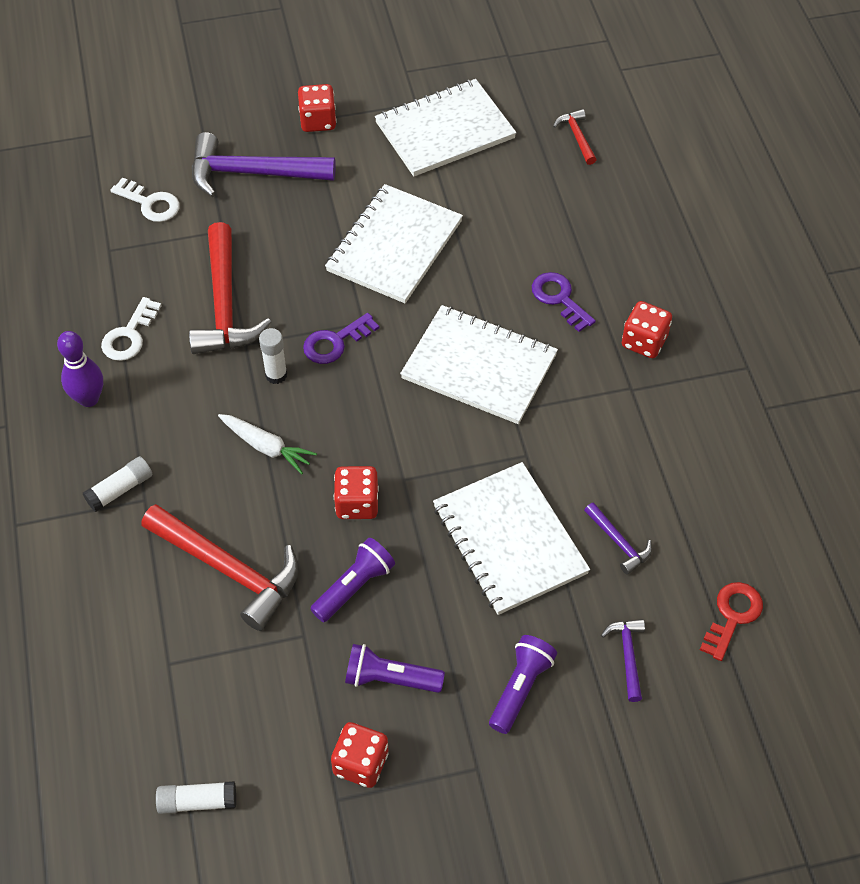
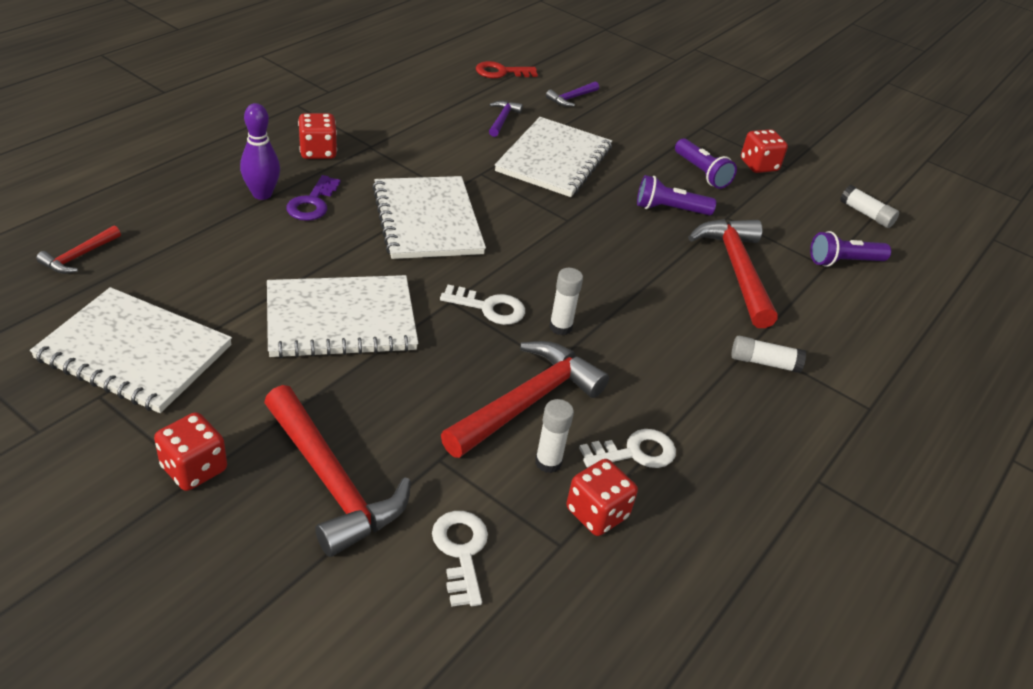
camera: 135 degrees left, 15 degrees down
(89, 399) = (725, 437): purple bowling pin -> purple bowling pin (262, 194)
(167, 283) = (548, 462): none -> white glue stick
(252, 173) = (332, 482): purple hammer -> red hammer
(266, 447) = (628, 299): white carrot -> none
(335, 342) = (489, 308): purple key -> white key
(357, 503) = (613, 233): red dice -> red dice (597, 513)
(520, 688) = (640, 127): purple flashlight -> purple flashlight (844, 262)

